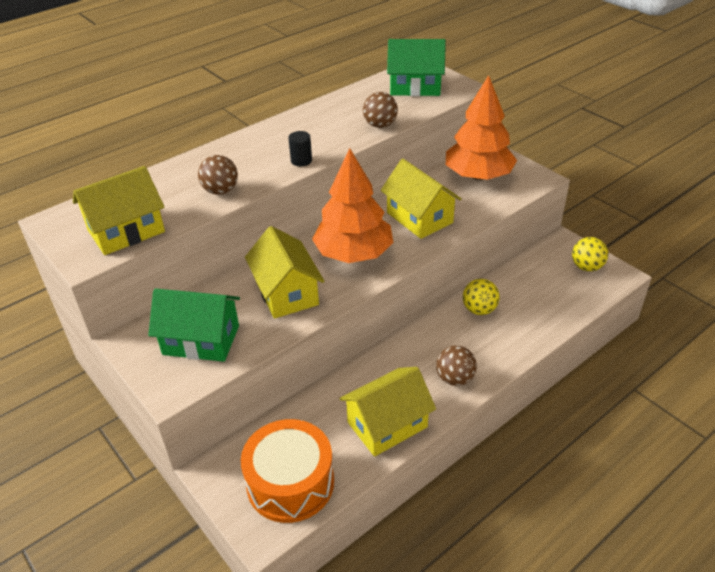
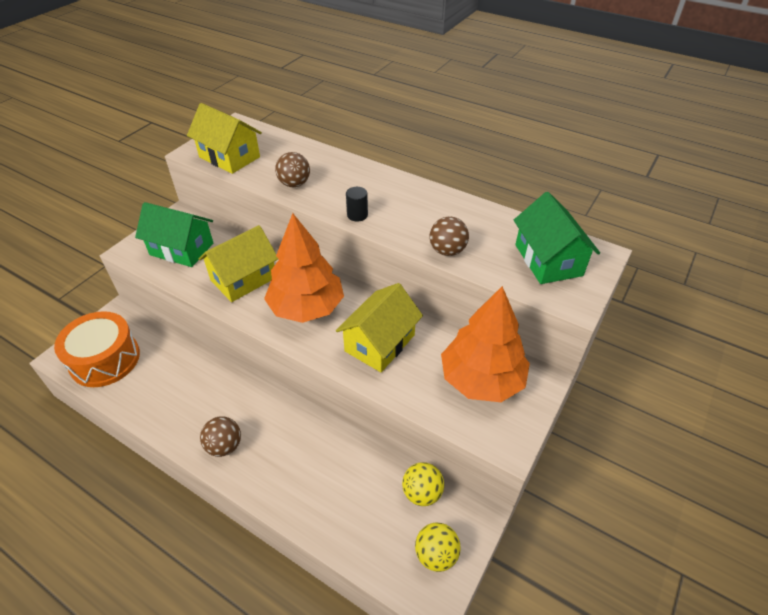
camera: 70 degrees right, 5 degrees up
(201, 340) = (181, 249): green house -> green house turned 60 degrees counterclockwise
(387, 424) = (164, 406): yellow house -> none
(479, 309) = (325, 449): yellow ball -> yellow ball (422, 493)

